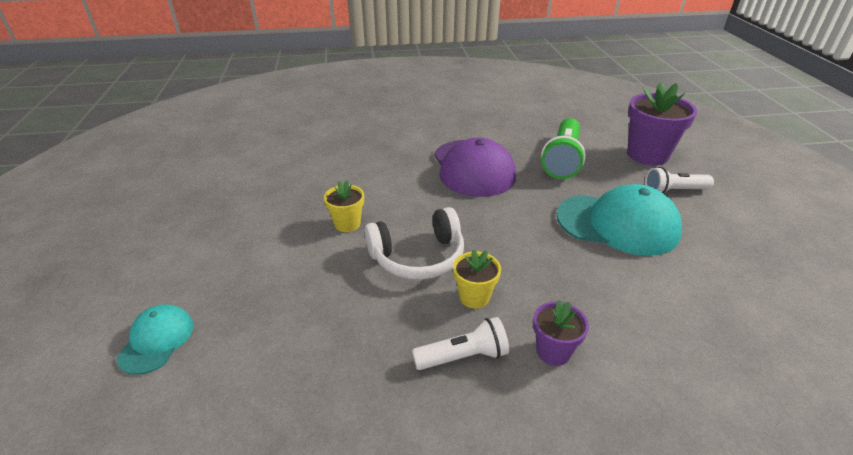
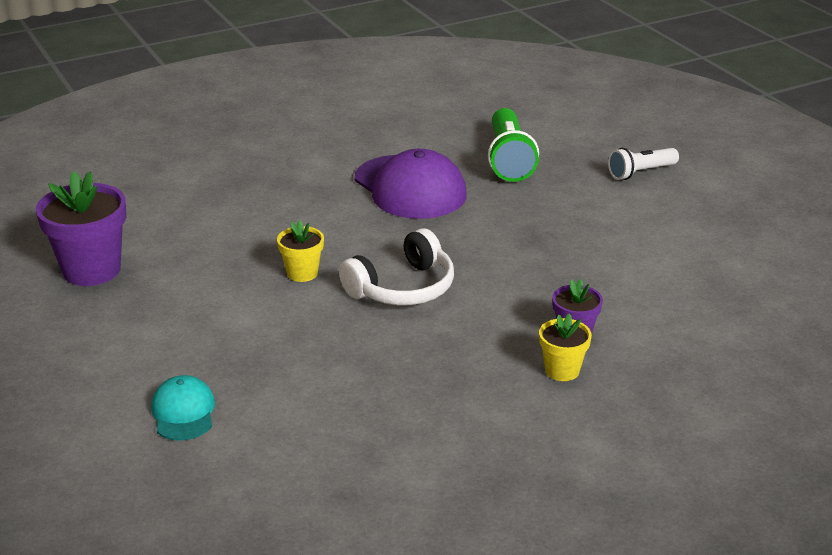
camera: 20 degrees left, 5 degrees down
(463, 356) = (495, 356): white flashlight -> none
(474, 297) = (480, 309): yellow flower pot -> yellow flower pot (562, 370)
(618, 224) = (594, 216): turquoise cap -> none
(647, 155) = (601, 138): purple flower pot -> purple flower pot (91, 270)

